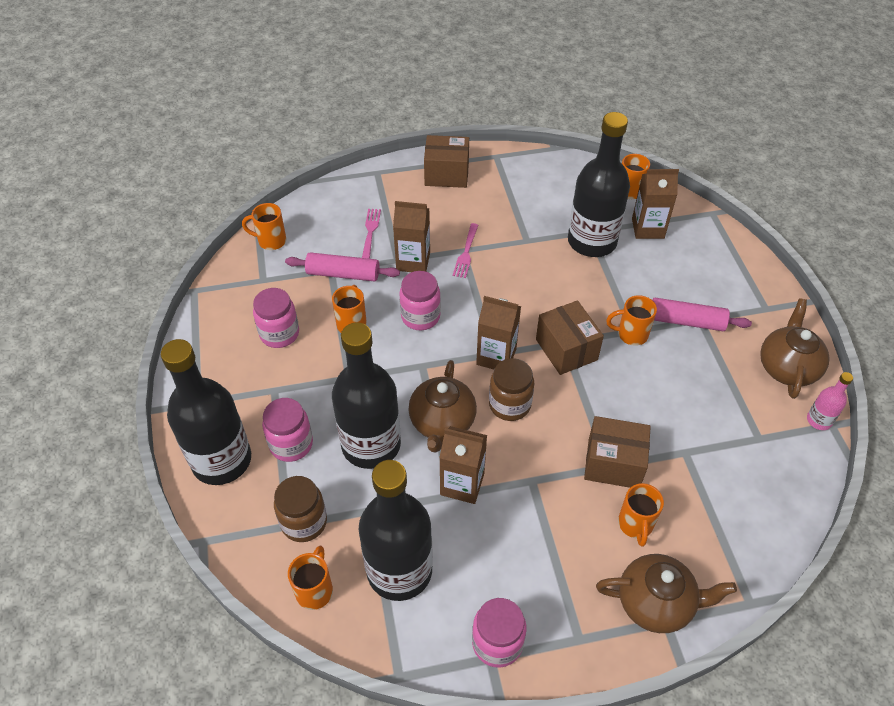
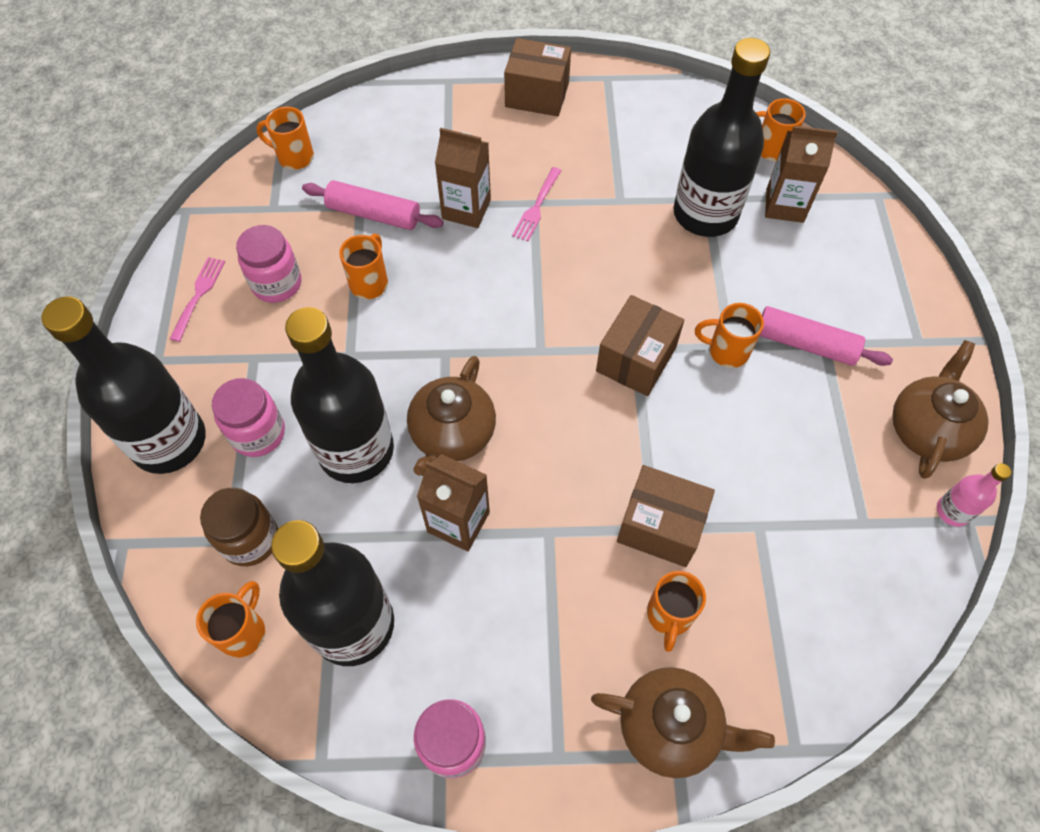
camera: 10 degrees right, 10 degrees up
(370, 232) = (421, 162): pink fork -> pink fork (198, 296)
(420, 317) = (458, 286): pink jar -> none
(496, 356) = (542, 355): brown carton -> none
(509, 405) = (544, 424): brown jar -> none
(566, 349) = (636, 359): brown box -> brown box turned 45 degrees clockwise

